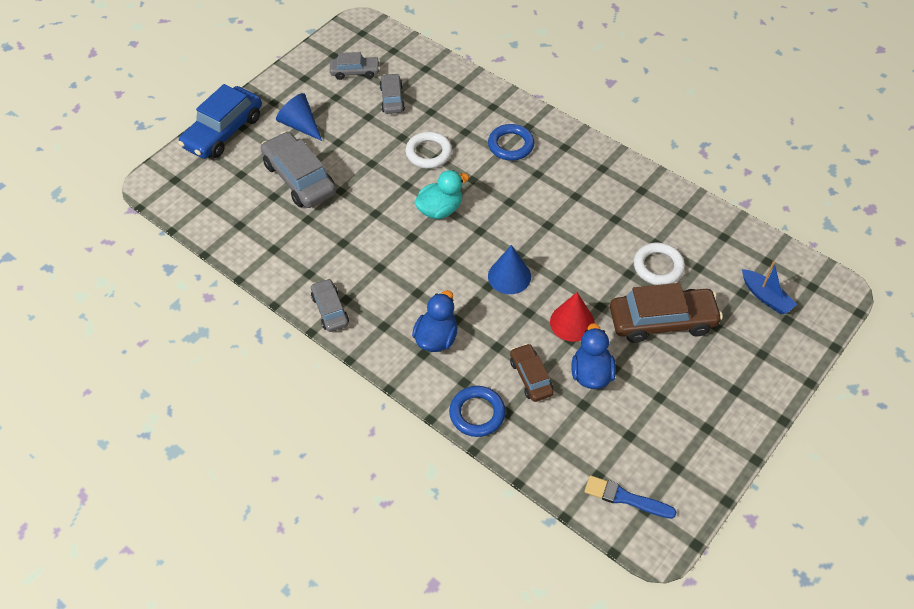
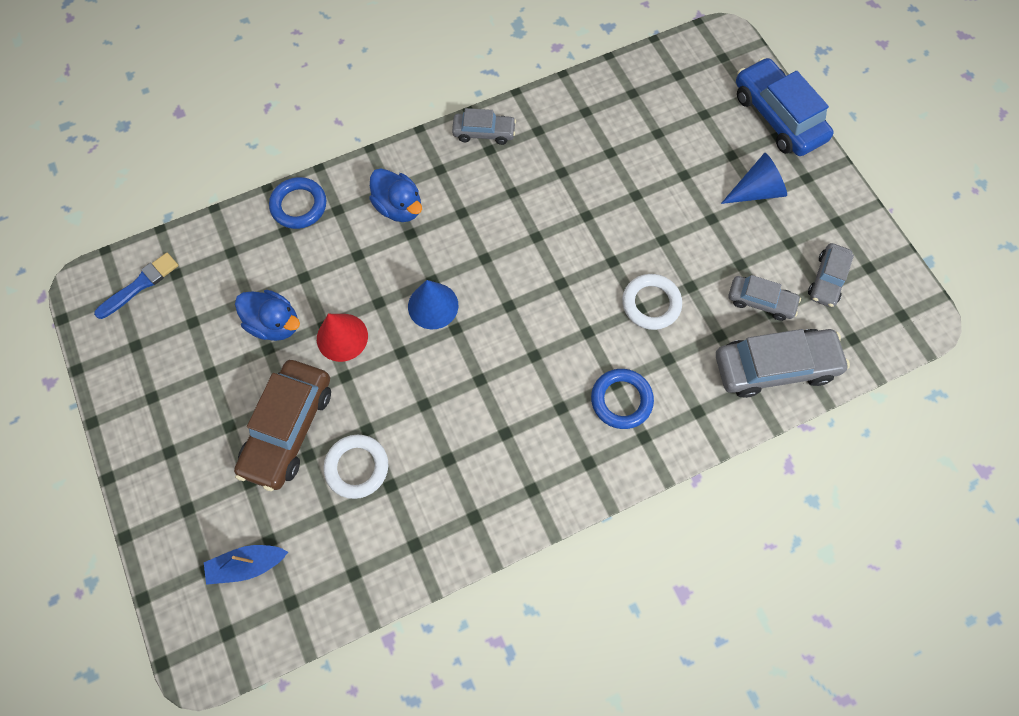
camera: 115 degrees right, 15 degrees up
(299, 178) = (672, 163): grey car -> grey car (774, 366)
(440, 209) = (559, 279): turquoise duck -> none
(531, 377) = (306, 268): brown car -> none

